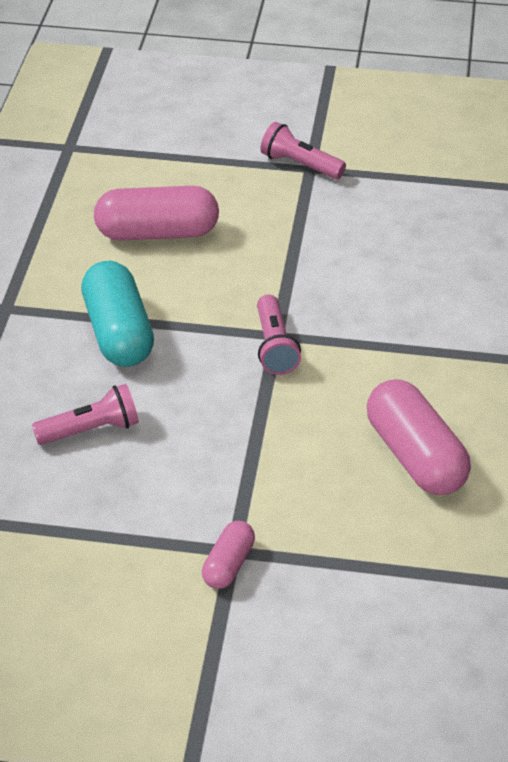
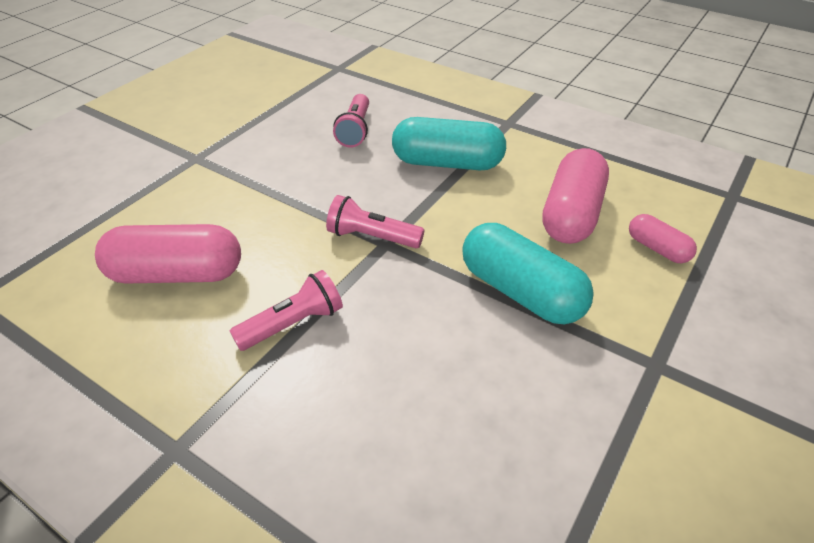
camera: 115 degrees right, 0 degrees up
(228, 564) = (187, 153): pink capsule -> pink capsule (657, 248)
(282, 241) = (521, 292): none -> turquoise capsule
(300, 165) = (665, 357): pink flashlight -> pink flashlight (293, 324)

